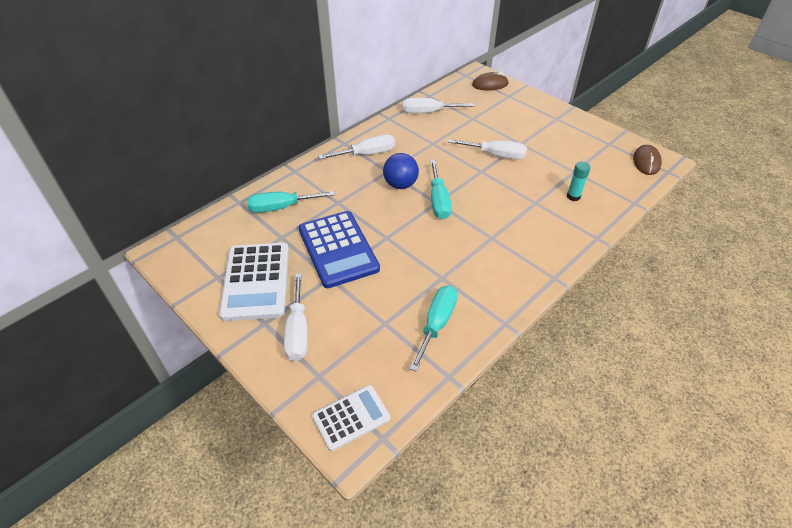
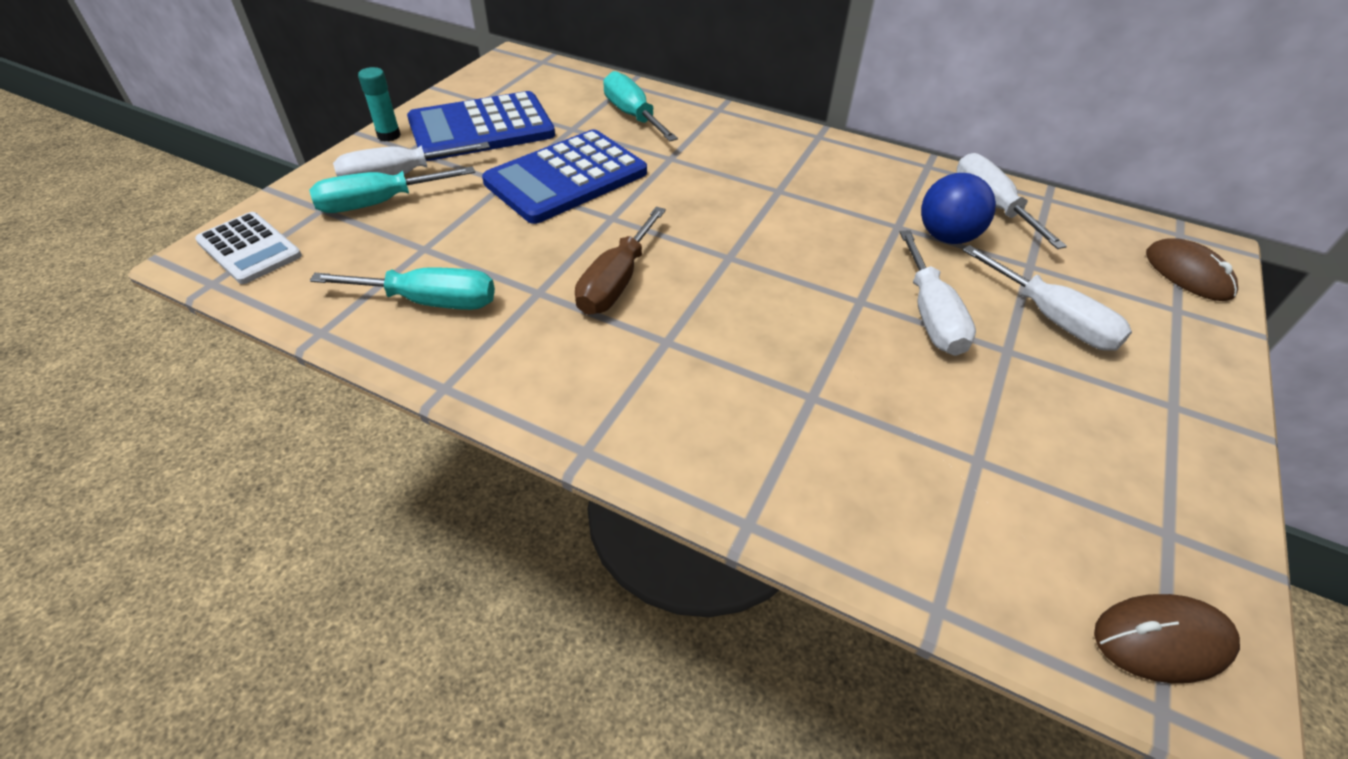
camera: 70 degrees right, 0 degrees up
(256, 281) = (481, 128): white calculator -> blue calculator
(367, 154) = (808, 162): white screwdriver -> white screwdriver (1052, 319)
(400, 185) = (751, 209): blue ball -> blue ball (946, 237)
(438, 201) = (734, 258): turquoise screwdriver -> turquoise screwdriver (379, 203)
(443, 246) = (616, 282): none -> brown screwdriver
(573, 196) = (876, 464): turquoise glue stick -> turquoise glue stick (389, 135)

